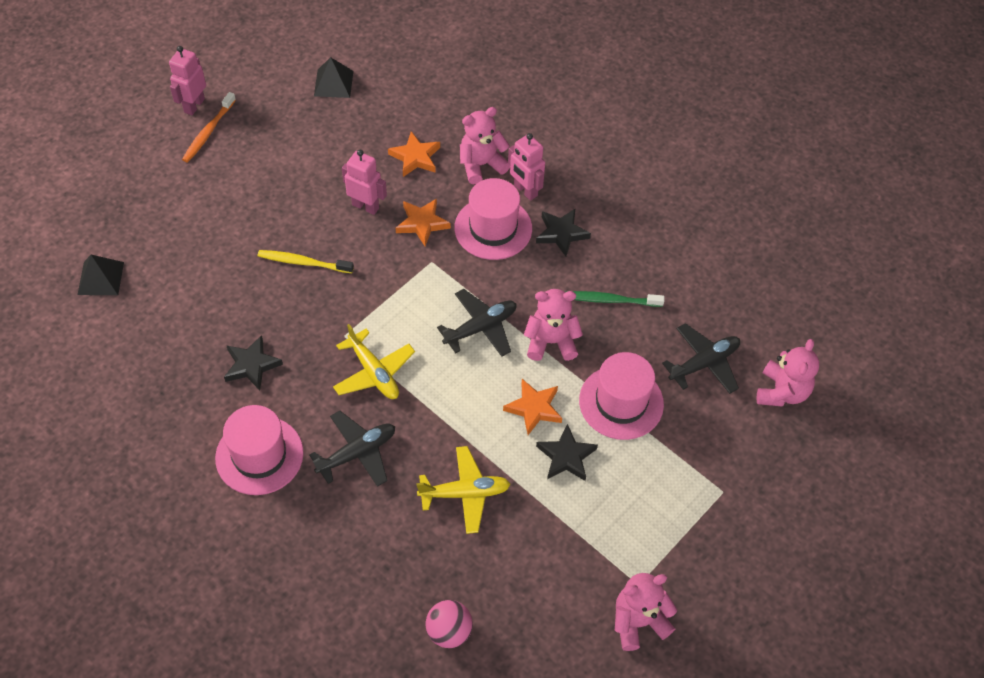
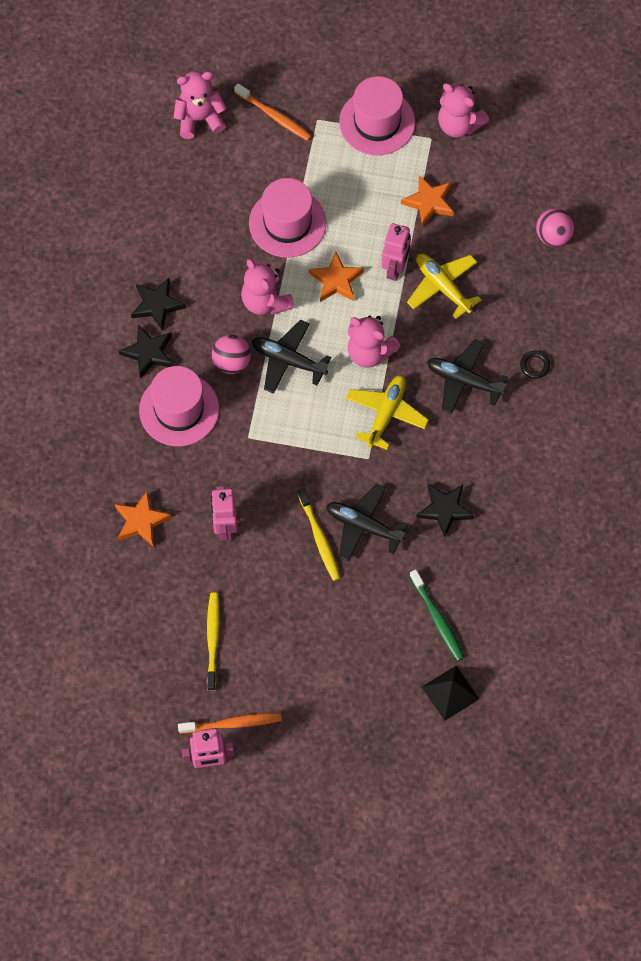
camera: 120 degrees left, 10 degrees up
(259, 455) = (516, 448): pink hat -> pink hat (377, 122)
(282, 152) = (213, 640): none -> yellow toothbrush
(326, 523) = (534, 366): none -> black ring
(333, 83) = (97, 652): black pyramid -> none
(422, 223) = (212, 469): orange star -> orange star (429, 202)
(481, 165) = (113, 460): pink teddy bear -> pink teddy bear (369, 352)
(509, 286) = (232, 362): none -> pink ball
(525, 191) = (119, 407): pink robot -> pink robot (395, 268)
(566, 456) = (362, 236): black star -> black star (157, 305)
(611, 300) = (193, 279): green toothbrush -> green toothbrush (437, 618)
(704, 363) = (210, 183): black plane -> black plane (364, 526)
(749, 456) = (274, 116): none -> orange toothbrush

